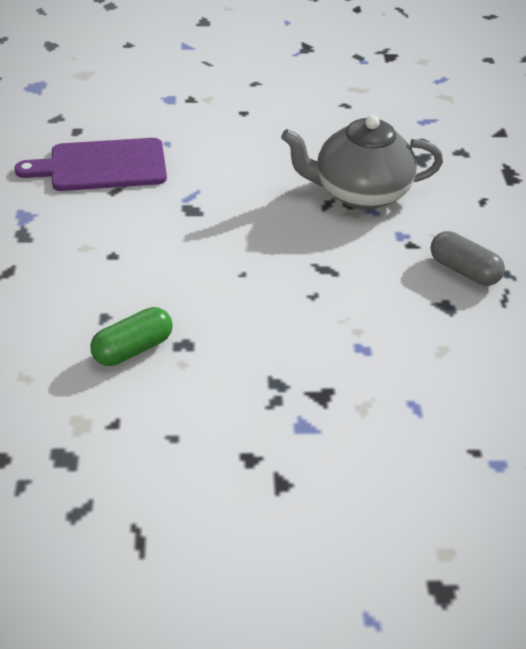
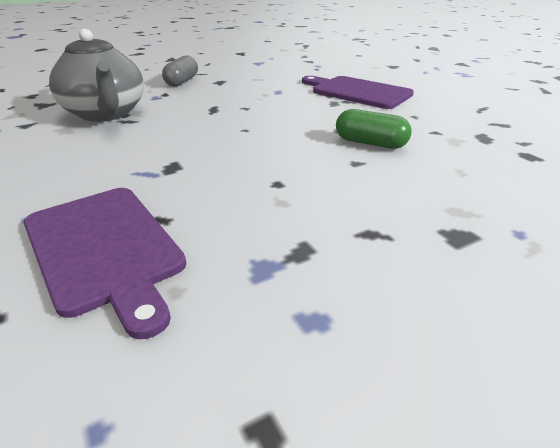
camera: 115 degrees left, 10 degrees down
(307, 434) = (357, 92): none -> purple cutting board

